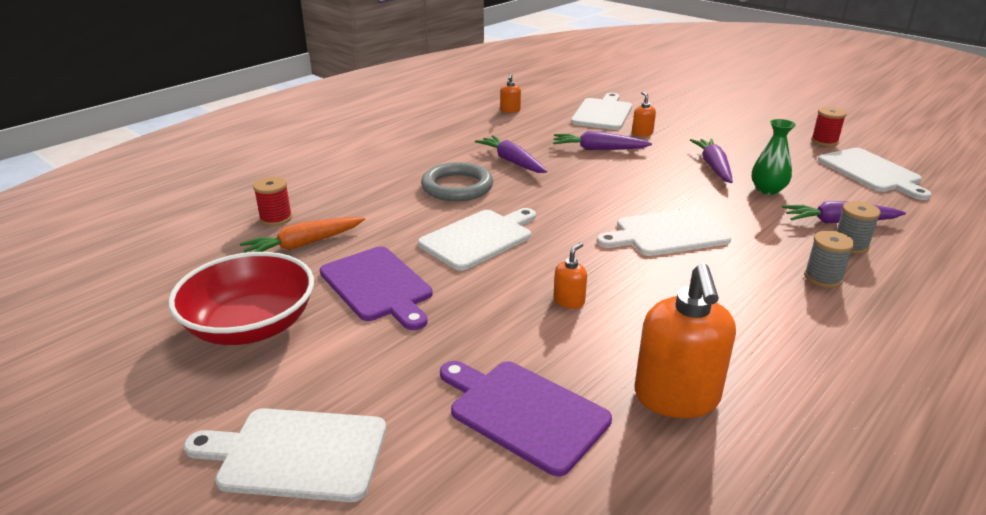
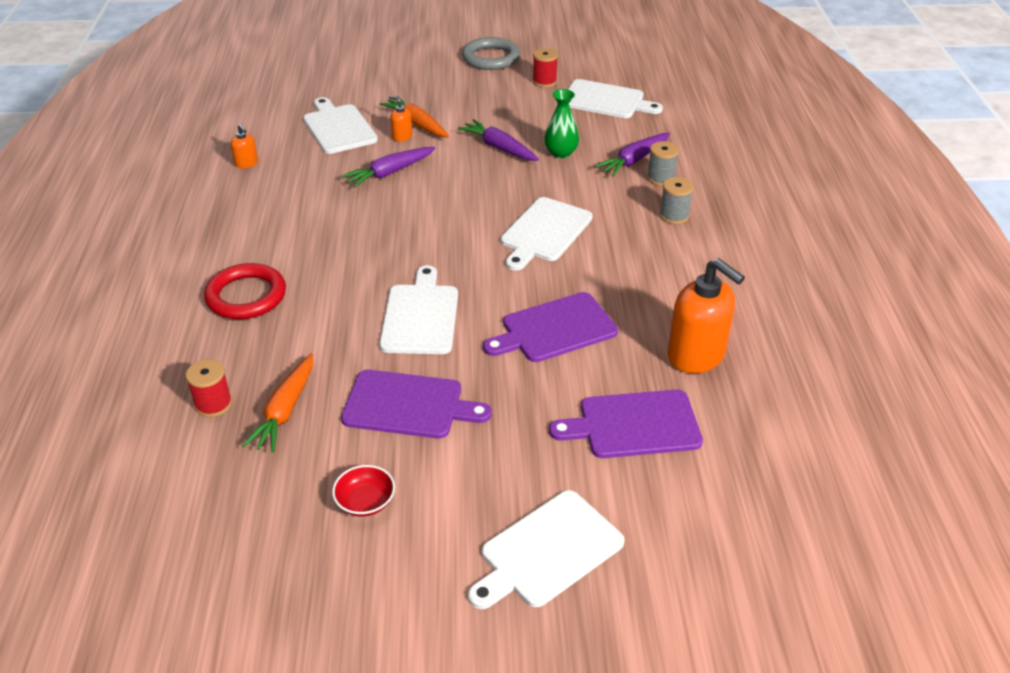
camera: 45 degrees left, 10 degrees up
(251, 326) = (365, 502): red bowl -> red bowl, size x0.45
(392, 174) = (246, 296): none -> red ring
(457, 187) = (328, 277): grey ring -> grey ring (491, 58)
(512, 161) = (335, 224): purple carrot -> none
(569, 301) = (555, 329): orange soap dispenser -> purple cutting board
(665, 130) = (416, 124): none -> orange carrot

